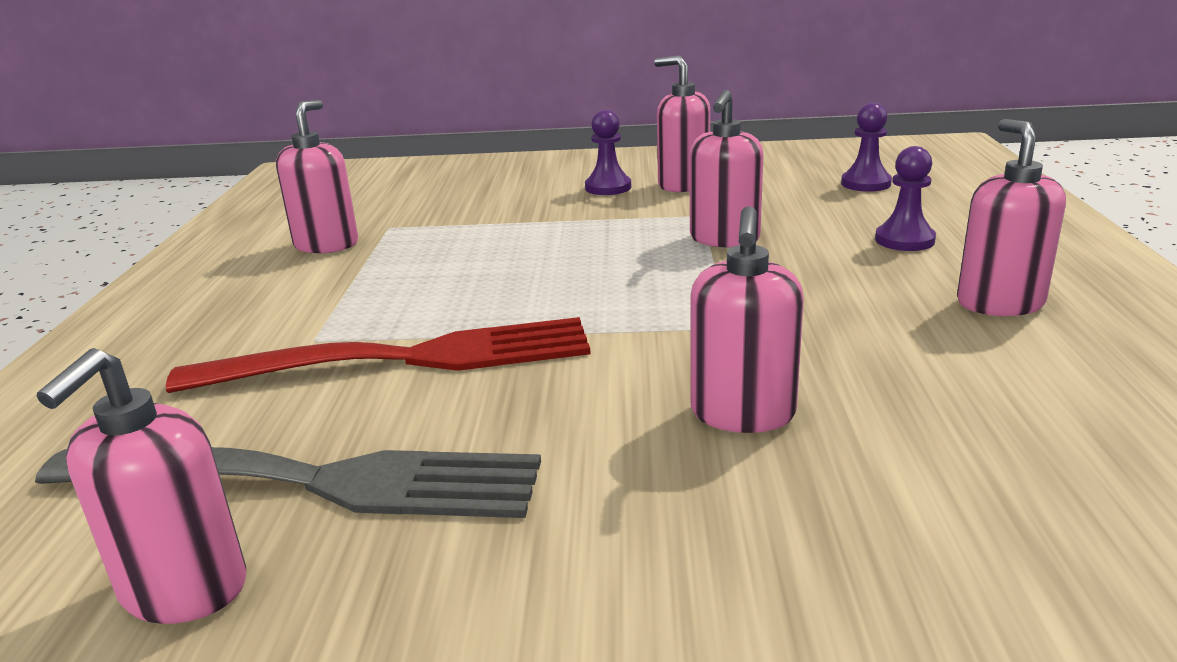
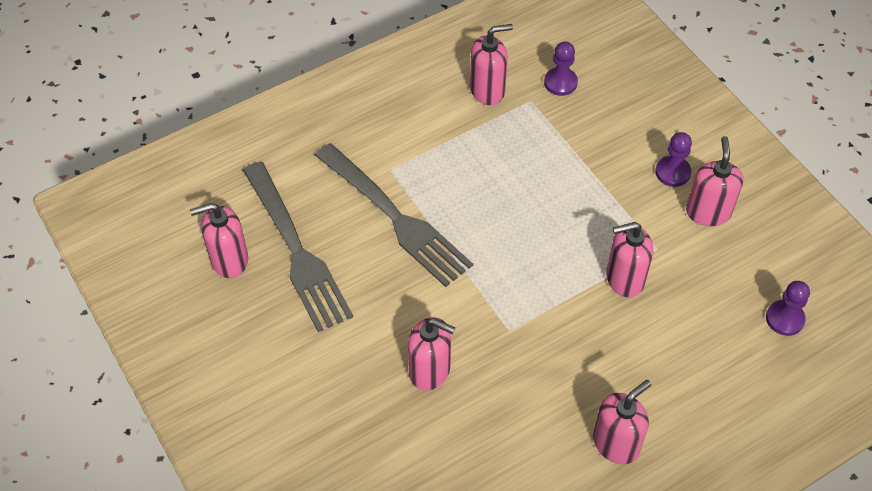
camera: 55 degrees right, 30 degrees up
(404, 359) = (395, 217): red fork -> grey fork
(742, 414) = (430, 370): pink soap dispenser -> pink soap dispenser turned 135 degrees counterclockwise
(904, 240) = (685, 373): purple pawn -> purple pawn (560, 83)

